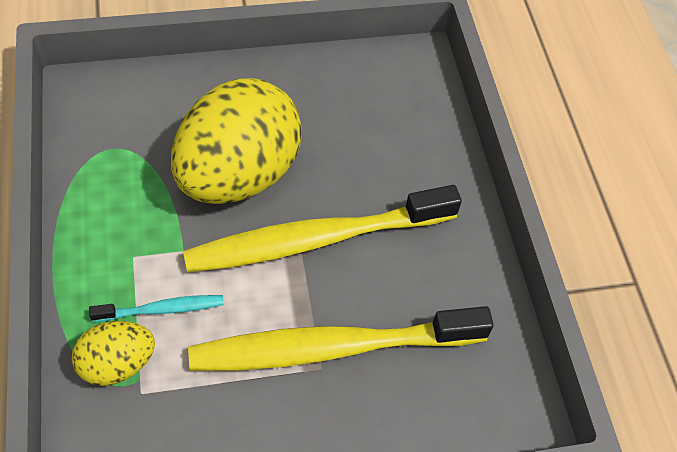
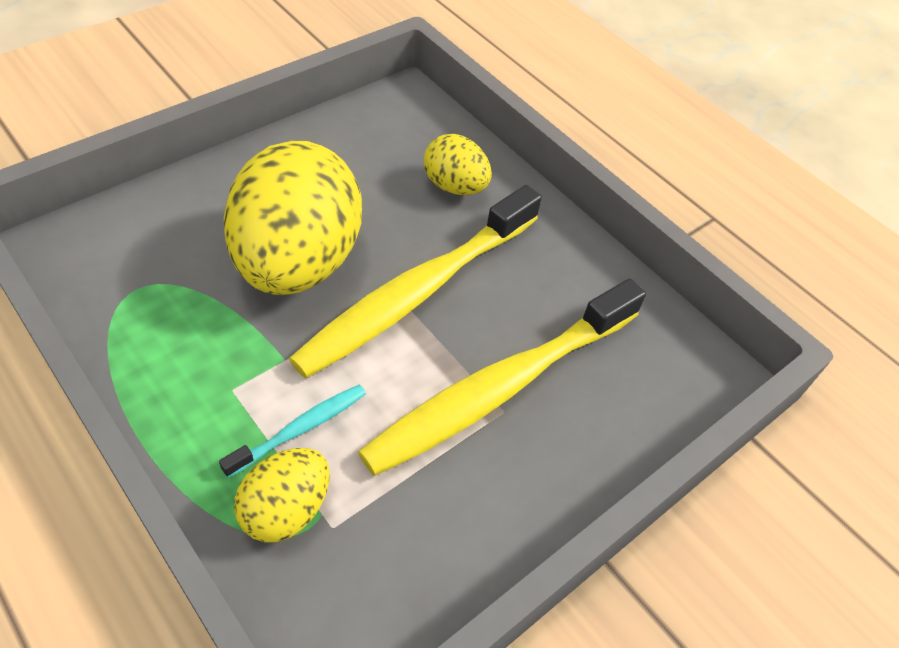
camera: 30 degrees left, 5 degrees down
(406, 159) = (455, 186): none -> yellow egg

